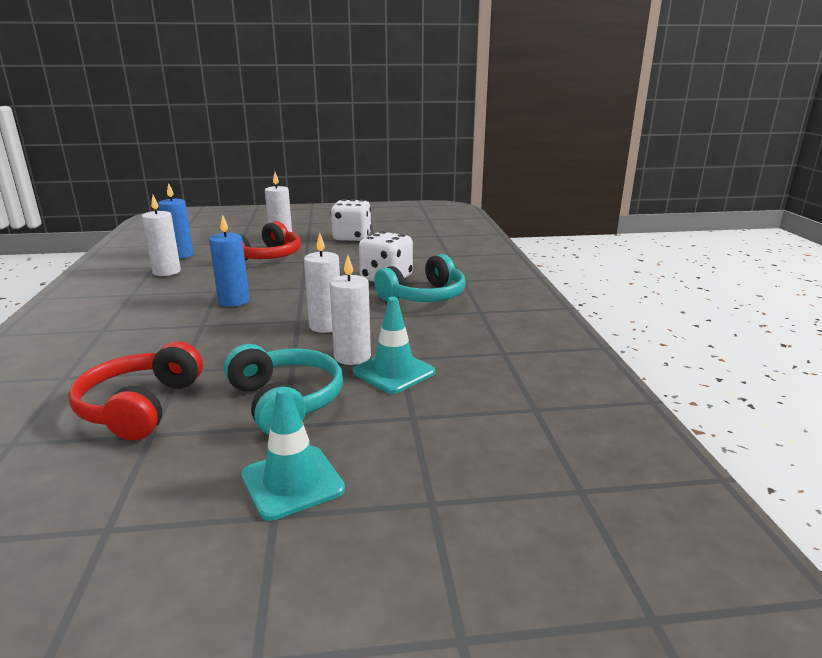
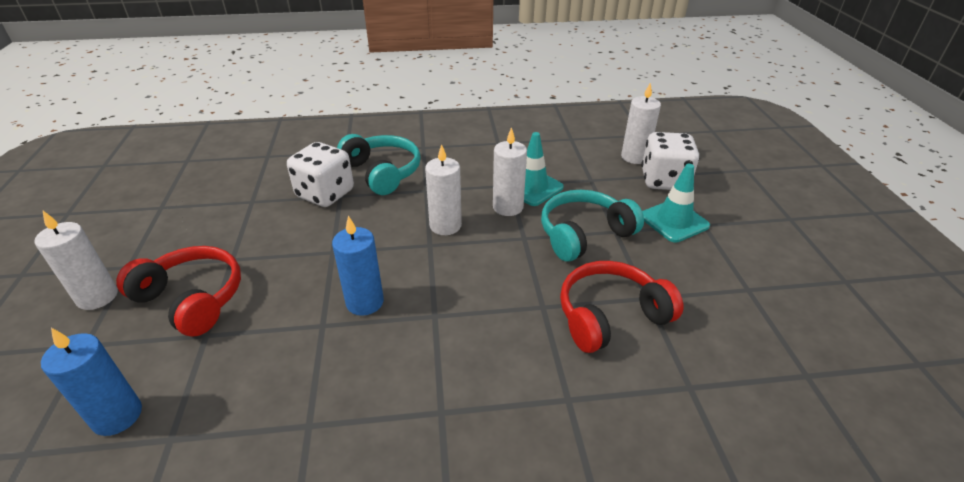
camera: 90 degrees left, 15 degrees up
(140, 407) = (610, 316): red headphones -> red headphones turned 150 degrees clockwise
(166, 272) = (210, 409): white candle -> white candle (634, 157)
(352, 238) = (147, 225): white dice -> white dice (664, 181)

